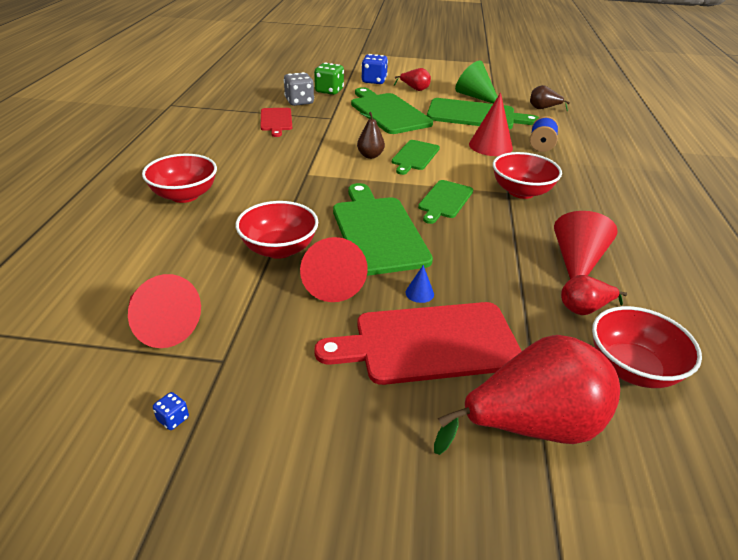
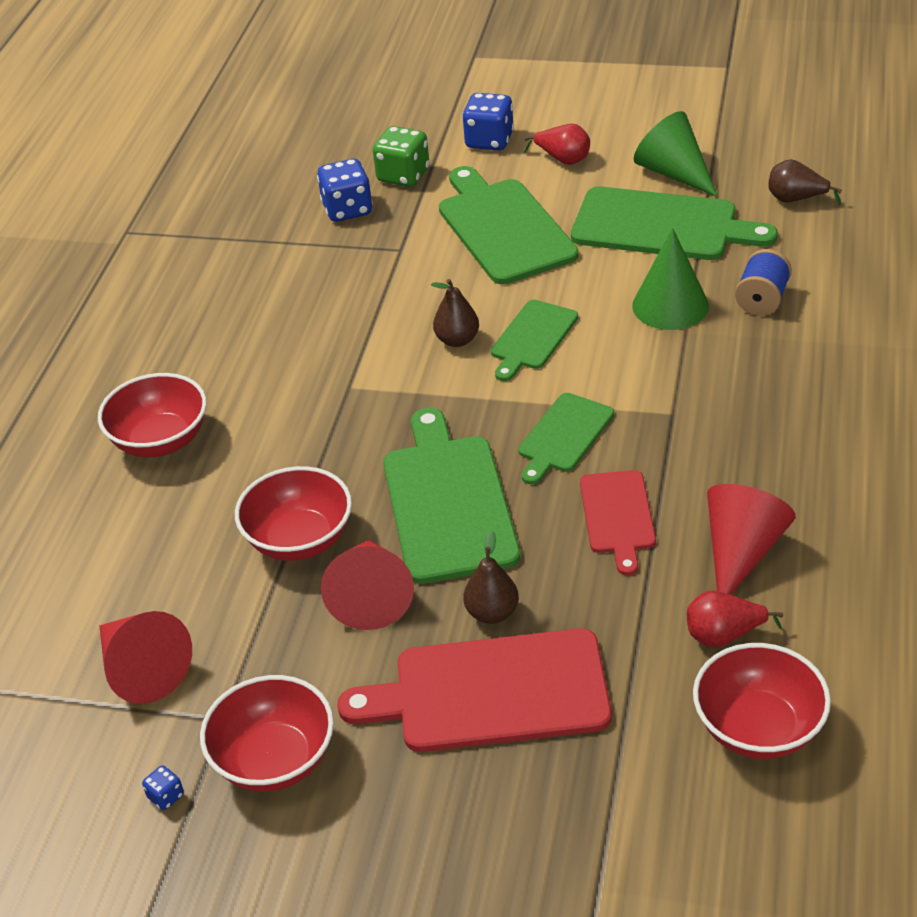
camera: 10 degrees right, 5 degrees up
(276, 121) = (305, 262): red cutting board -> red cutting board (617, 516)
(299, 102) = (347, 210): grey dice -> blue dice
(419, 293) = (492, 613): blue cone -> brown pear
(490, 146) = (670, 305): red cone -> green cone
(521, 192) = (695, 411): red bowl -> red bowl (274, 760)
(531, 426) = (597, 806): red pear -> none

